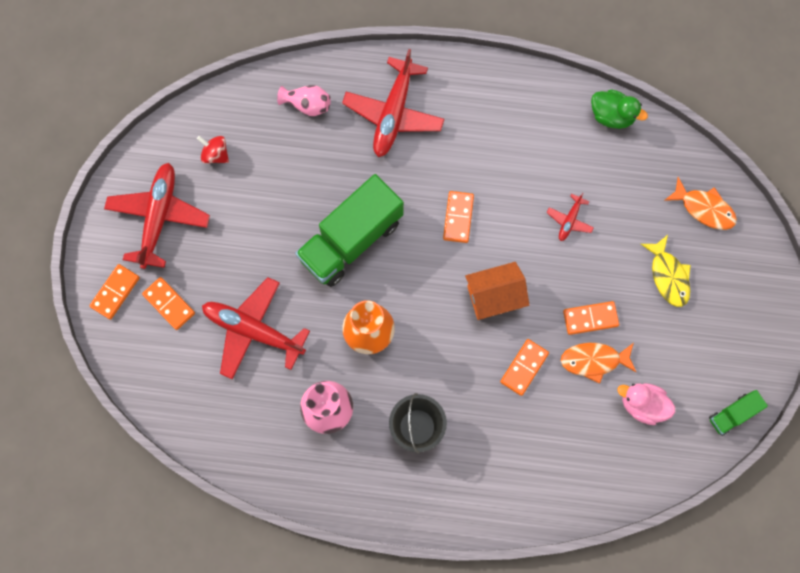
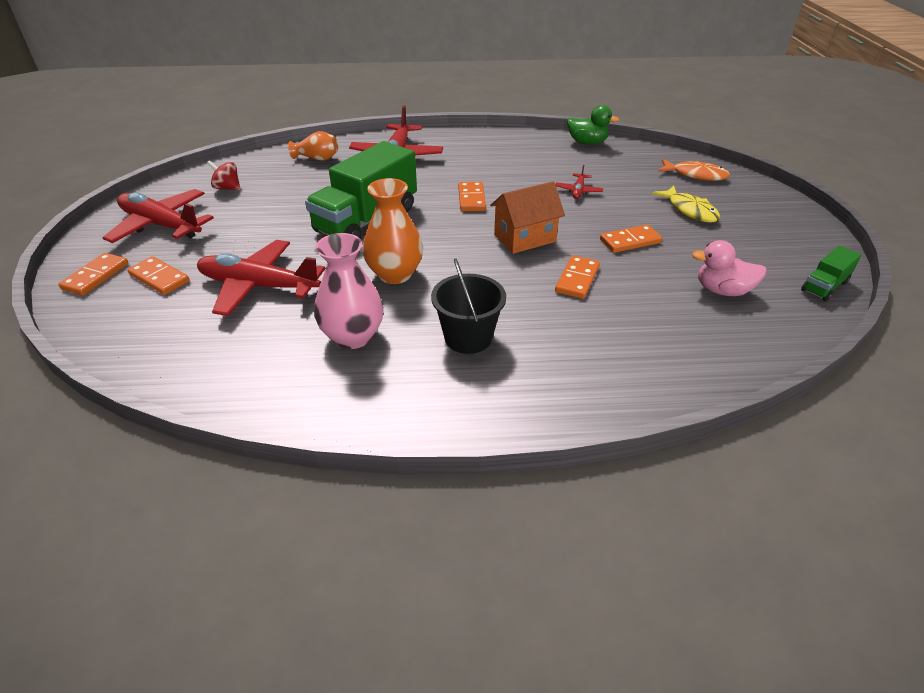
camera: 10 degrees left, 35 degrees down
(159, 216) = (161, 225): red plane -> red plane turned 60 degrees counterclockwise
(307, 105) = (317, 158): pink vase -> orange vase
(594, 360) = (650, 267): orange fish -> none

